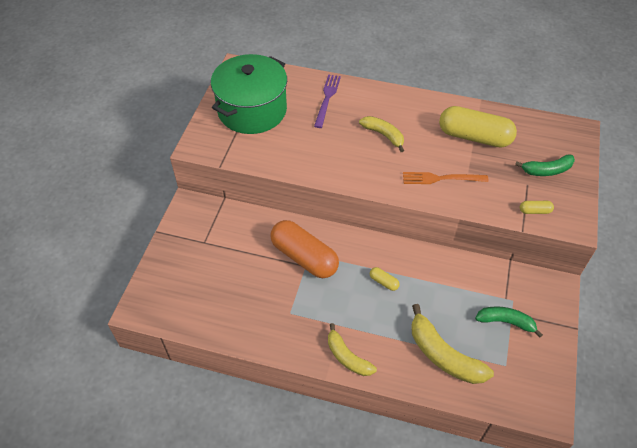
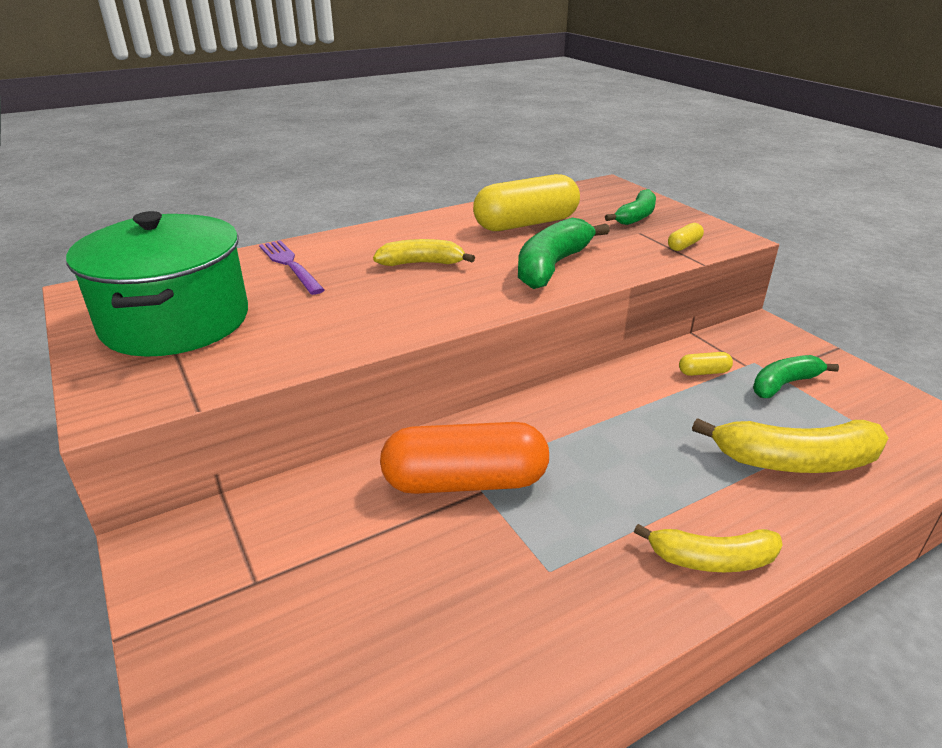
camera: 45 degrees left, 20 degrees down
(383, 282) = (609, 436): yellow capsule -> yellow capsule (703, 372)
(441, 178) = (552, 266): orange fork -> green banana

